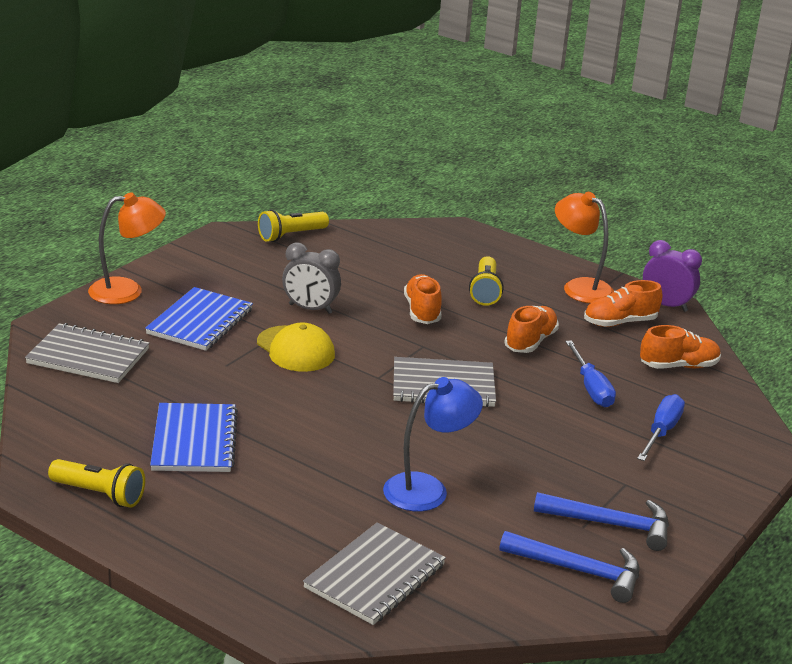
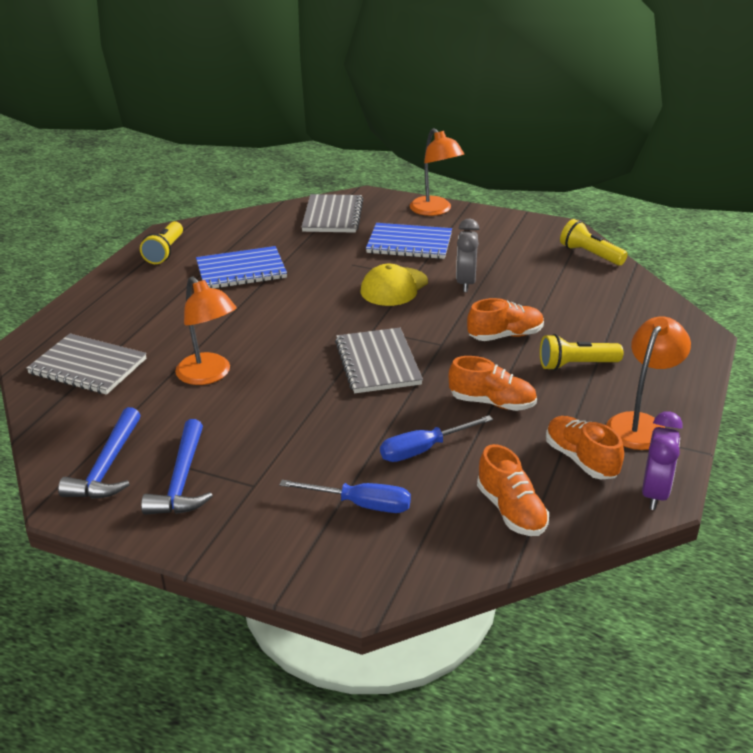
camera: 80 degrees right, 5 degrees up
(428, 489) = (209, 375): blue lamp -> orange lamp

